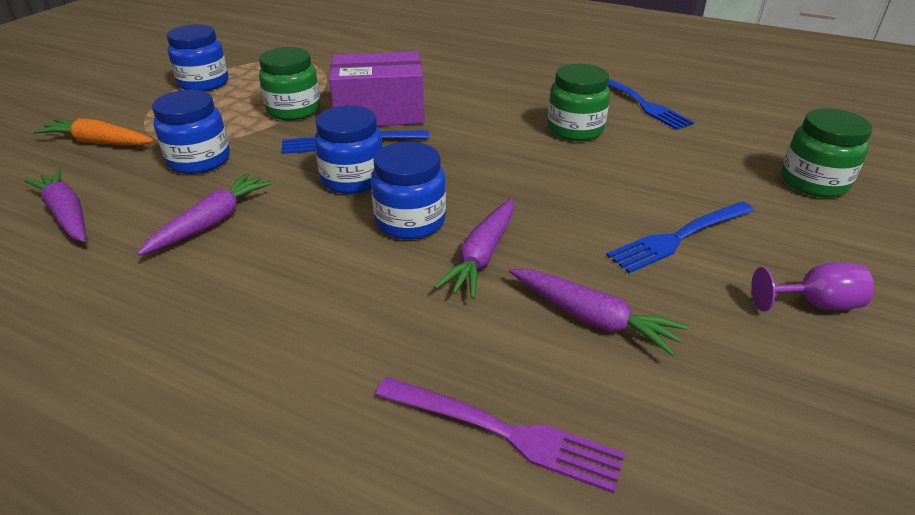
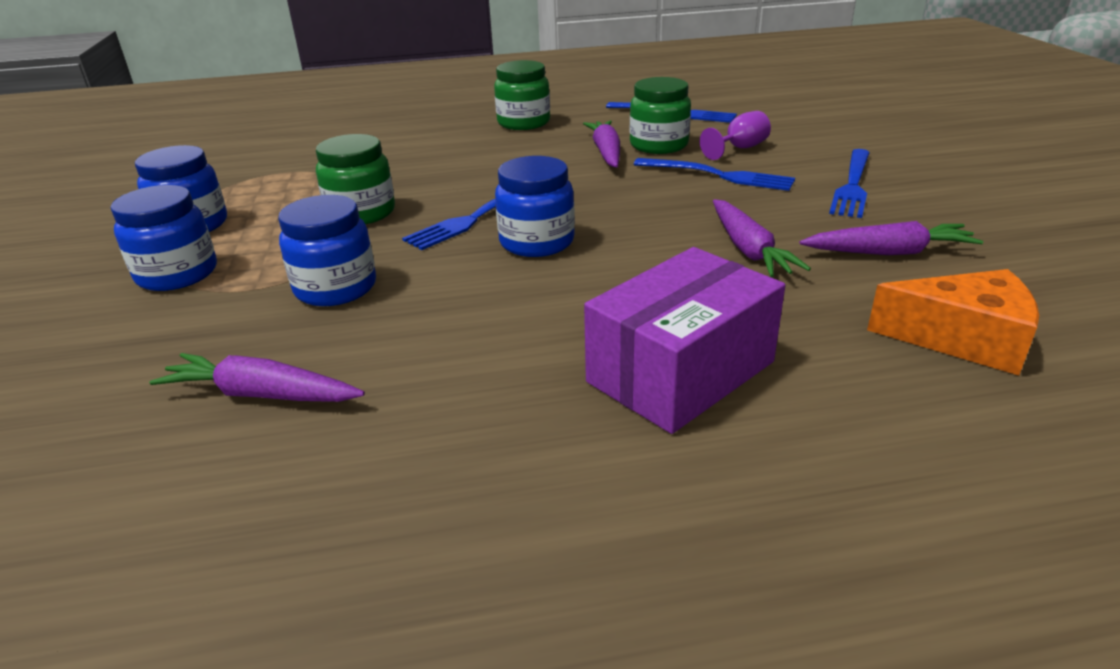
camera: 35 degrees left, 5 degrees down
(99, 142) = (158, 321): orange carrot -> none
(212, 222) = (460, 327): purple carrot -> purple carrot (606, 152)
(380, 112) = (460, 186): purple box -> purple box (681, 372)
(410, 221) = (648, 251): blue jar -> blue jar (177, 274)
(506, 433) = (963, 339): purple fork -> orange cheese
(576, 178) = (719, 175): none -> blue fork
(813, 182) = (870, 126): green jar -> green jar (524, 123)
(814, 304) = (986, 190): purple goblet -> purple goblet (739, 148)

